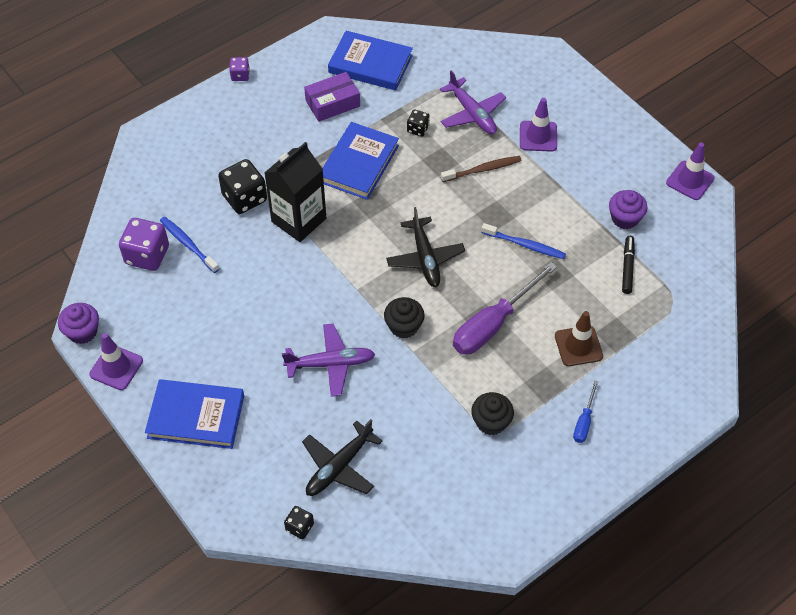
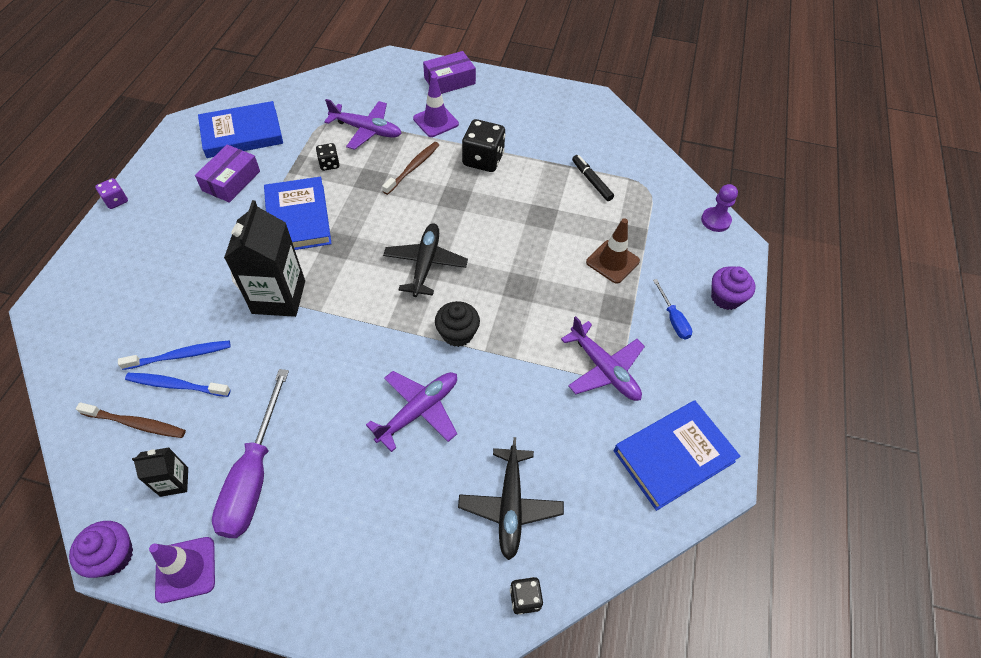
camera: 40 degrees left, 0 degrees up
(145, 309) = (174, 482): none -> black carton
(147, 255) = (135, 423): purple dice -> brown toothbrush
(196, 416) = (321, 560): blue book -> blue book (673, 456)
(244, 198) = (206, 307): black dice -> black dice (483, 160)
(425, 258) = (425, 264): black plane -> black plane turned 120 degrees counterclockwise
(491, 422) = (604, 369): black cupcake -> purple plane
(493, 324) = (531, 285): purple screwdriver -> purple screwdriver (254, 475)
(524, 245) = (499, 207): blue toothbrush -> blue toothbrush (180, 356)
(584, 102) = (449, 81): none -> purple box
(625, 218) = (556, 147): purple cupcake -> purple cupcake (726, 298)
(690, 180) = (576, 97): purple traffic cone -> none
(707, 367) = (715, 220): none -> purple pawn

